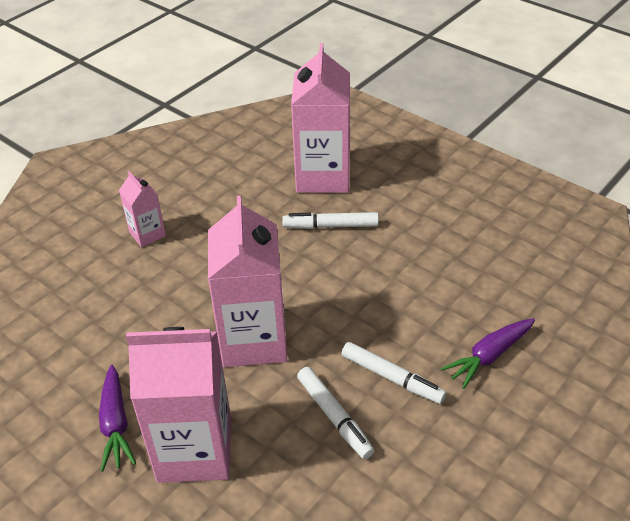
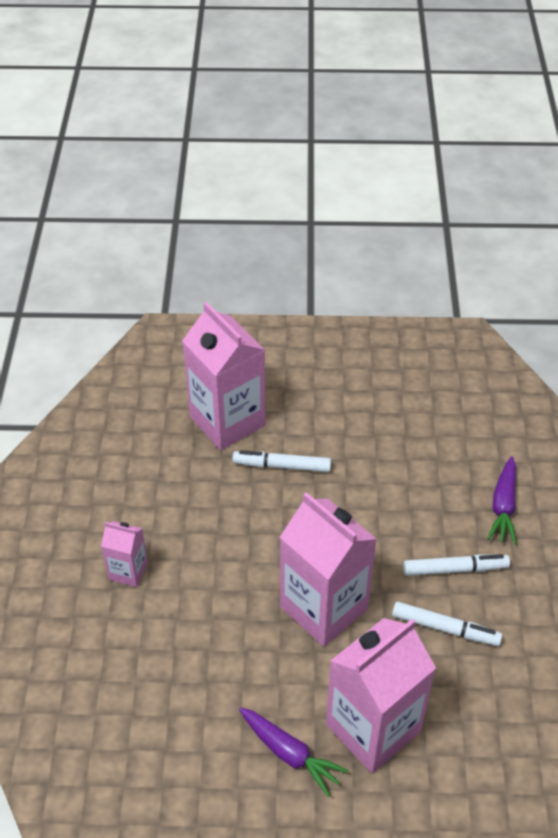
camera: 40 degrees left, 5 degrees up
(331, 226) = (282, 466): white marker -> white marker turned 45 degrees clockwise

